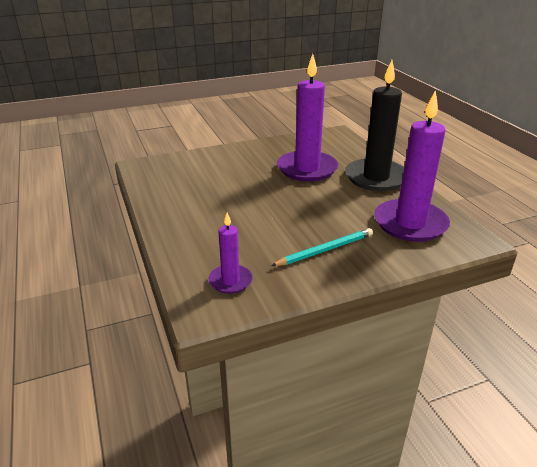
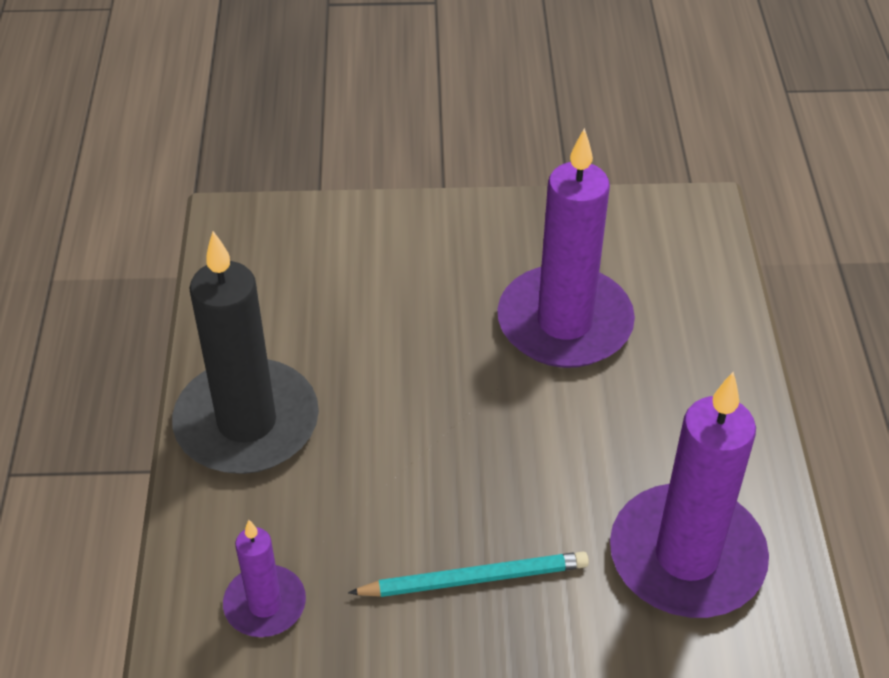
camera: 20 degrees right, 15 degrees up
(376, 178) = (699, 393): black candle -> black candle (247, 423)

